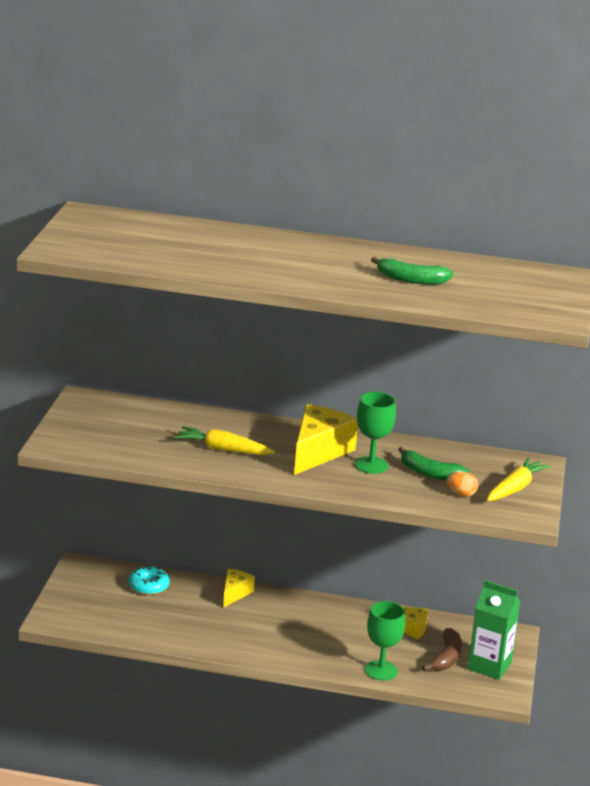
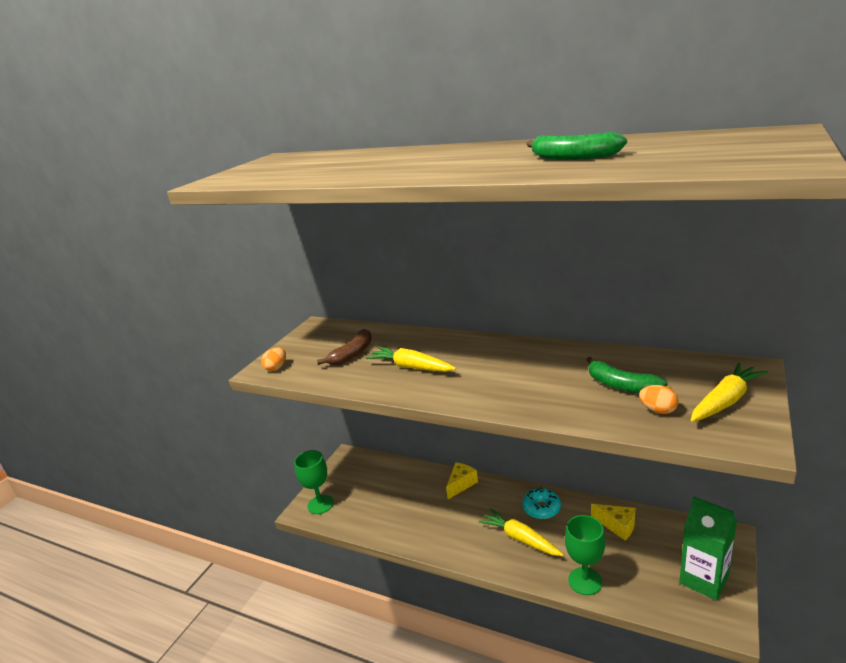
camera: 20 degrees right, 0 degrees up
(68, 444) = (276, 368): none -> orange egg
(148, 586) = (392, 477): turquoise donut -> turquoise donut (541, 508)
(312, 640) = (520, 538): none -> yellow carrot
(318, 452) = (504, 365): yellow cheese -> none
(371, 465) = (556, 378): green goblet -> green goblet (320, 504)
(446, 658) = (655, 566): brown banana -> brown banana (352, 354)

